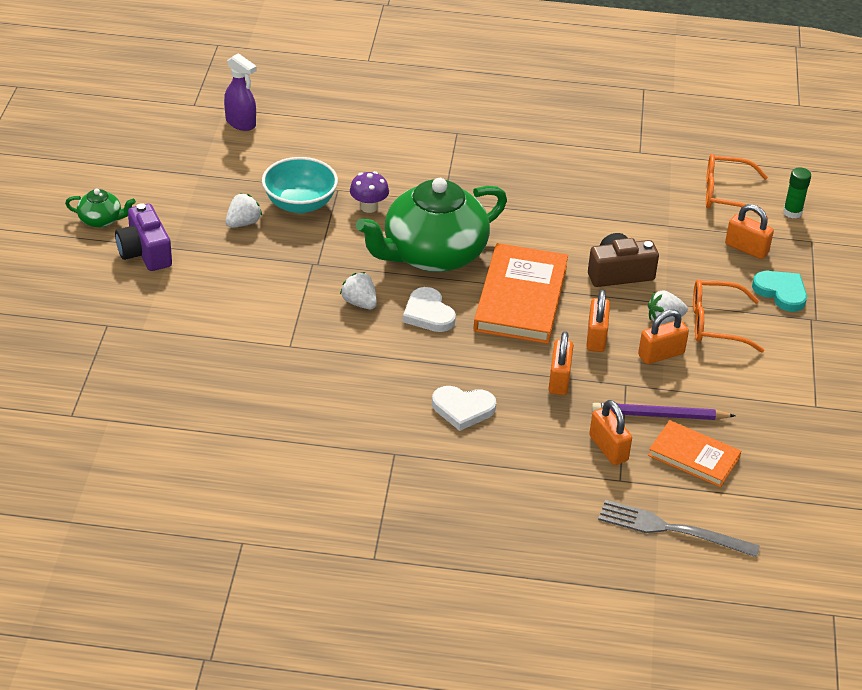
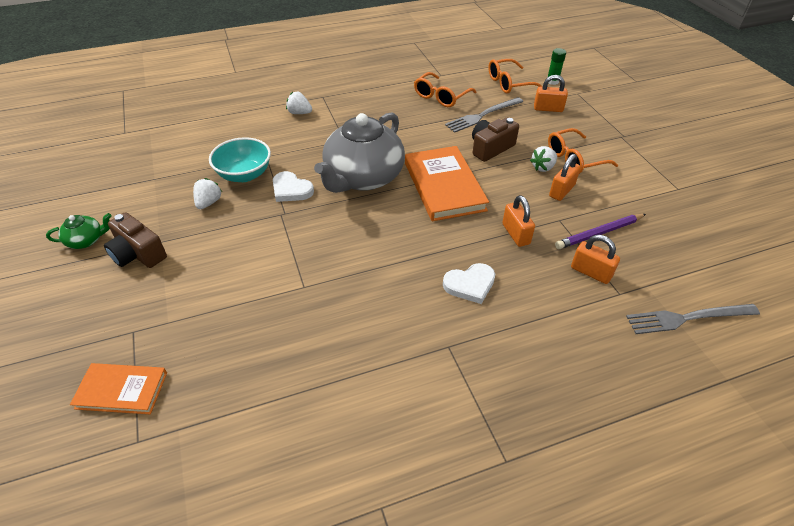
camera: 25 degrees left, 5 degrees up
(145, 252) = (138, 254): purple camera -> brown camera
(241, 123) = (167, 134): purple spray bottle -> none
(359, 303) = (335, 231): white strawberry -> white strawberry (299, 113)
(369, 207) = (296, 161): purple mushroom -> none
(428, 313) = (390, 220): white heart -> white heart (291, 190)
(432, 255) = (363, 178): green teapot -> grey teapot
(596, 337) = (513, 195): orange padlock -> none
(613, 183) = (441, 97): none -> orange glasses
(647, 228) = (482, 115): none -> grey fork
(694, 456) = (647, 254): orange book -> orange book (122, 390)
(781, 292) = (590, 127): turquoise heart -> none

